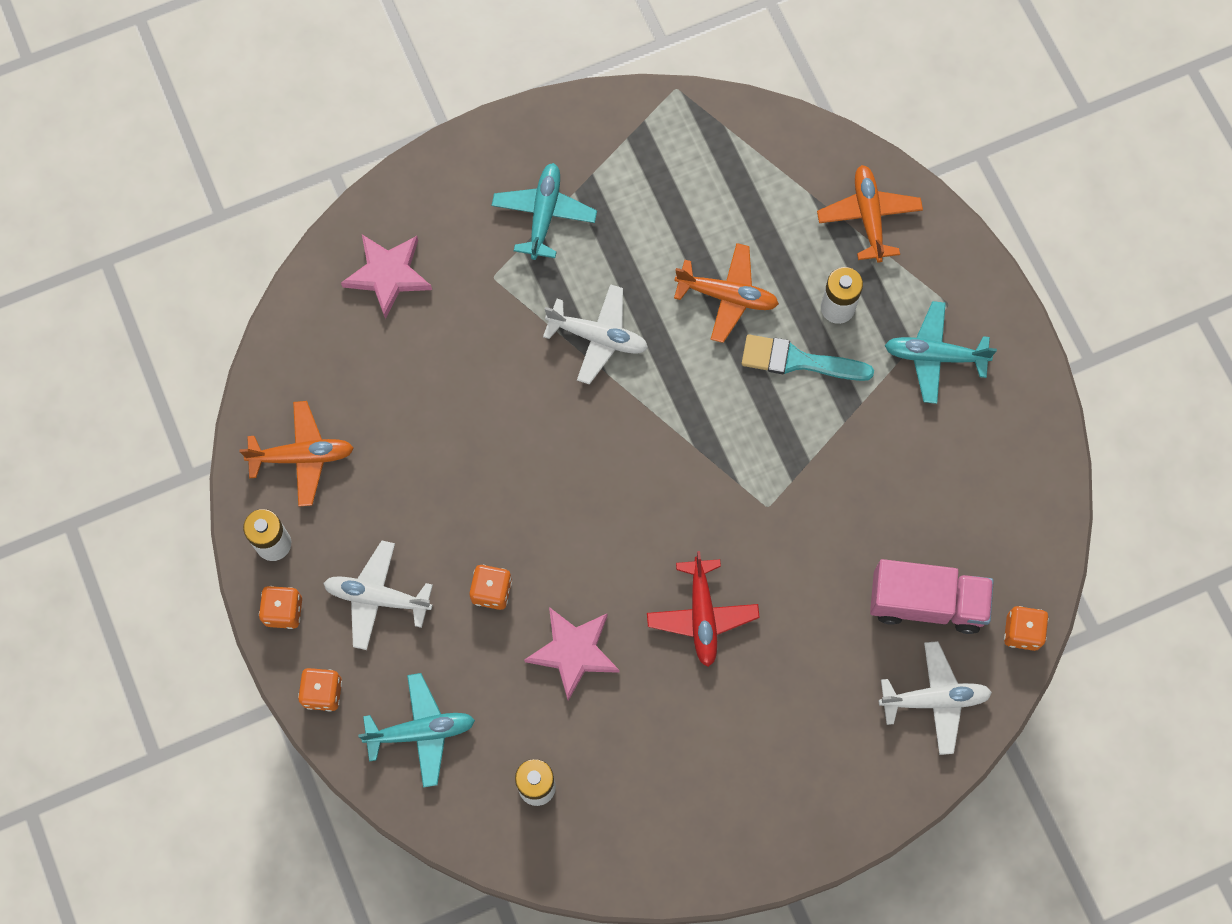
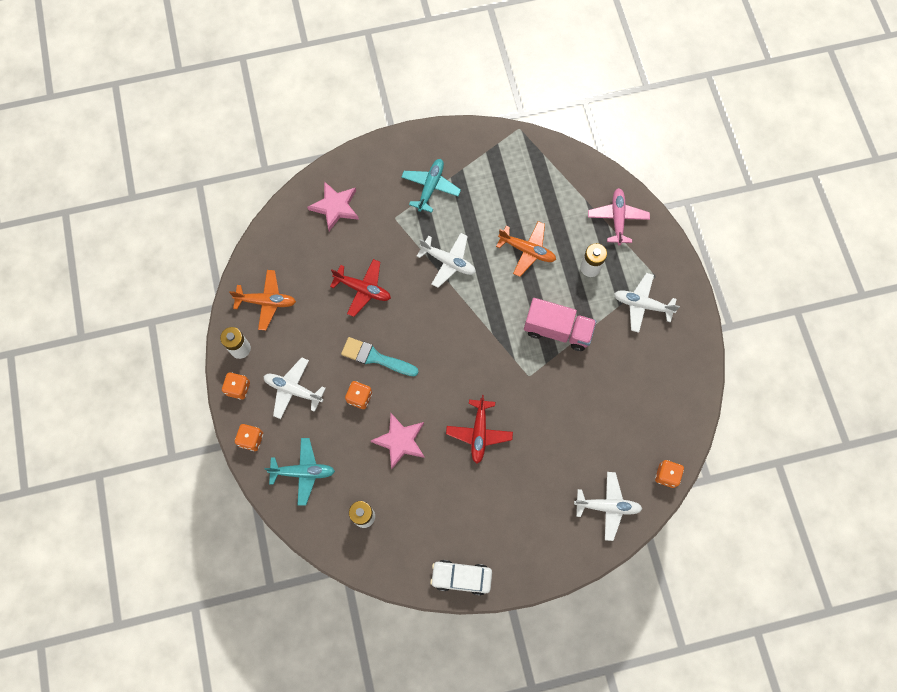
camera: 10 degrees right, 0 degrees up
(462, 408) = (363, 289): none -> red plane
(716, 857) = (461, 577): none -> white car
(798, 361) = (561, 294): turquoise brush -> turquoise brush (375, 357)
(868, 216) = (617, 218): orange plane -> pink plane
(926, 603) = (612, 448): pink truck -> pink truck (557, 330)
(934, 356) = (642, 305): turquoise plane -> white plane

